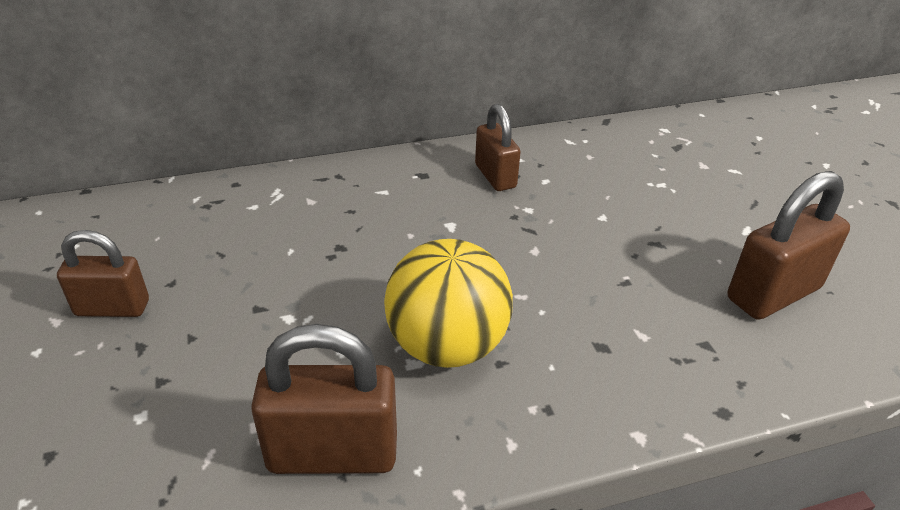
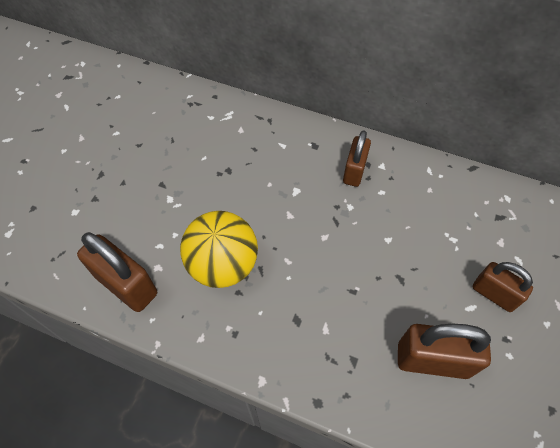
camera: 40 degrees right, 20 degrees up
(112, 308) = (105, 145): brown padlock -> brown padlock (494, 294)

